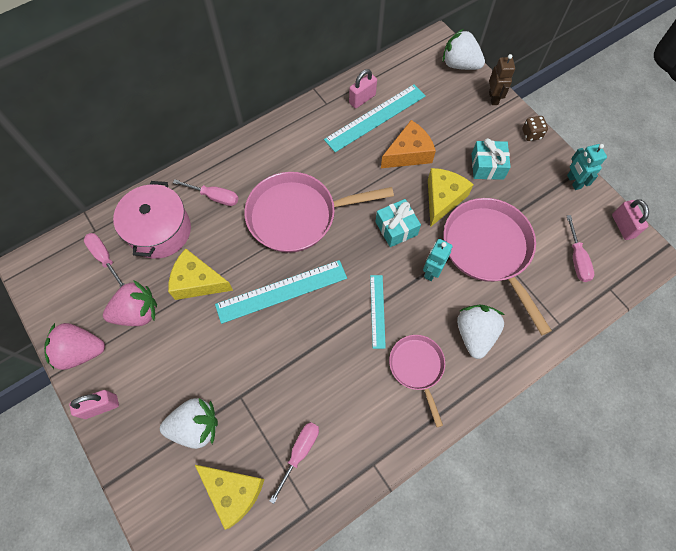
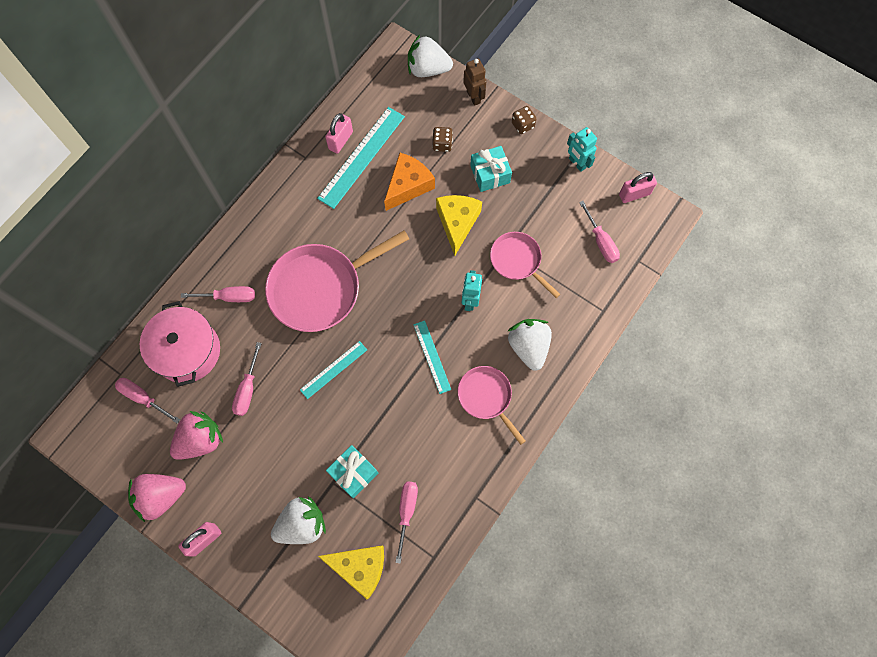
camera: 20 degrees left, 5 degrees up
(198, 282) = (247, 389): yellow cheese -> pink screwdriver
(281, 291) = (333, 369): turquoise ruler -> turquoise ruler, size x0.57
(396, 228) = (422, 268): turquoise gift -> turquoise gift (353, 473)
(451, 128) = (442, 144): none -> brown dice
(489, 250) = (518, 261): pink pan -> pink pan, size x0.56
(622, 226) = (634, 194): pink padlock -> pink padlock turned 75 degrees counterclockwise

